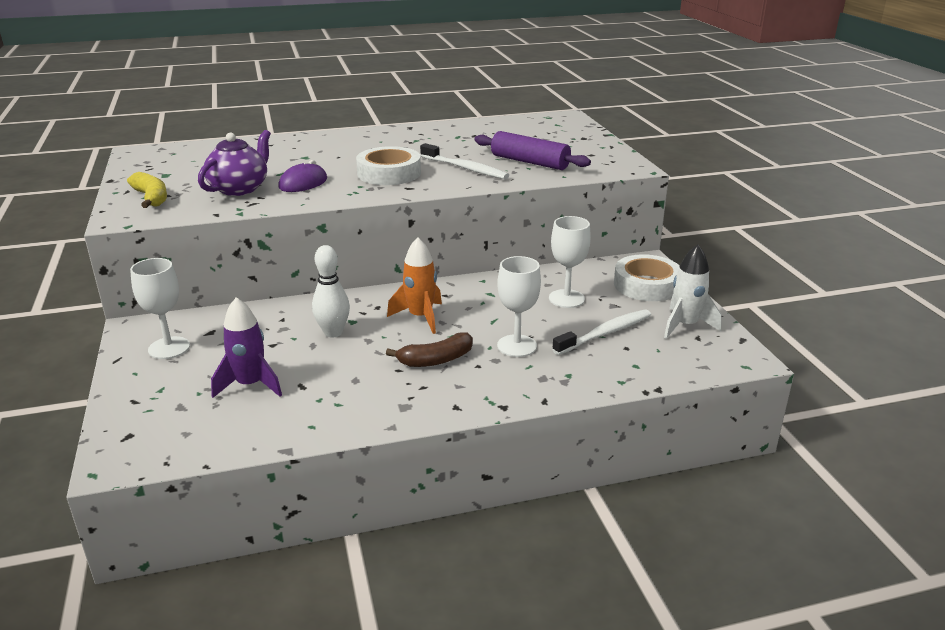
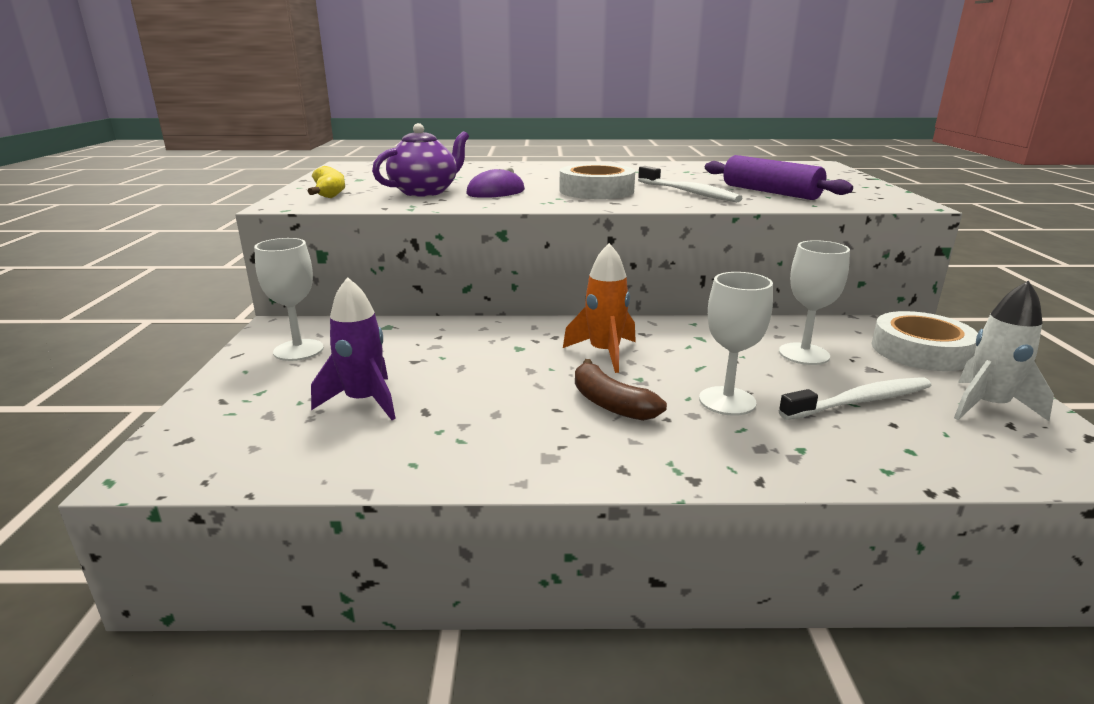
camera: 15 degrees right, 5 degrees down
(333, 332) = (491, 357): white bowling pin -> none
(436, 360) = (610, 404): brown banana -> brown banana turned 60 degrees clockwise

